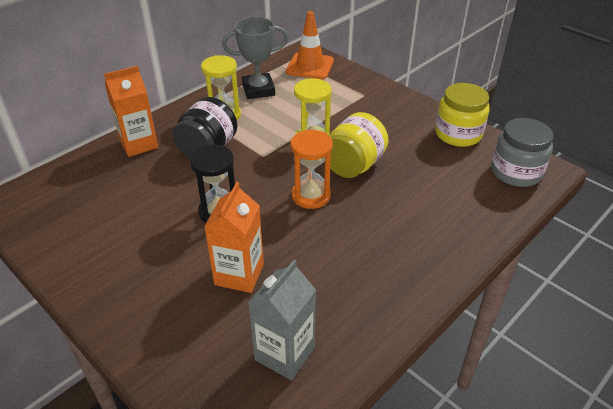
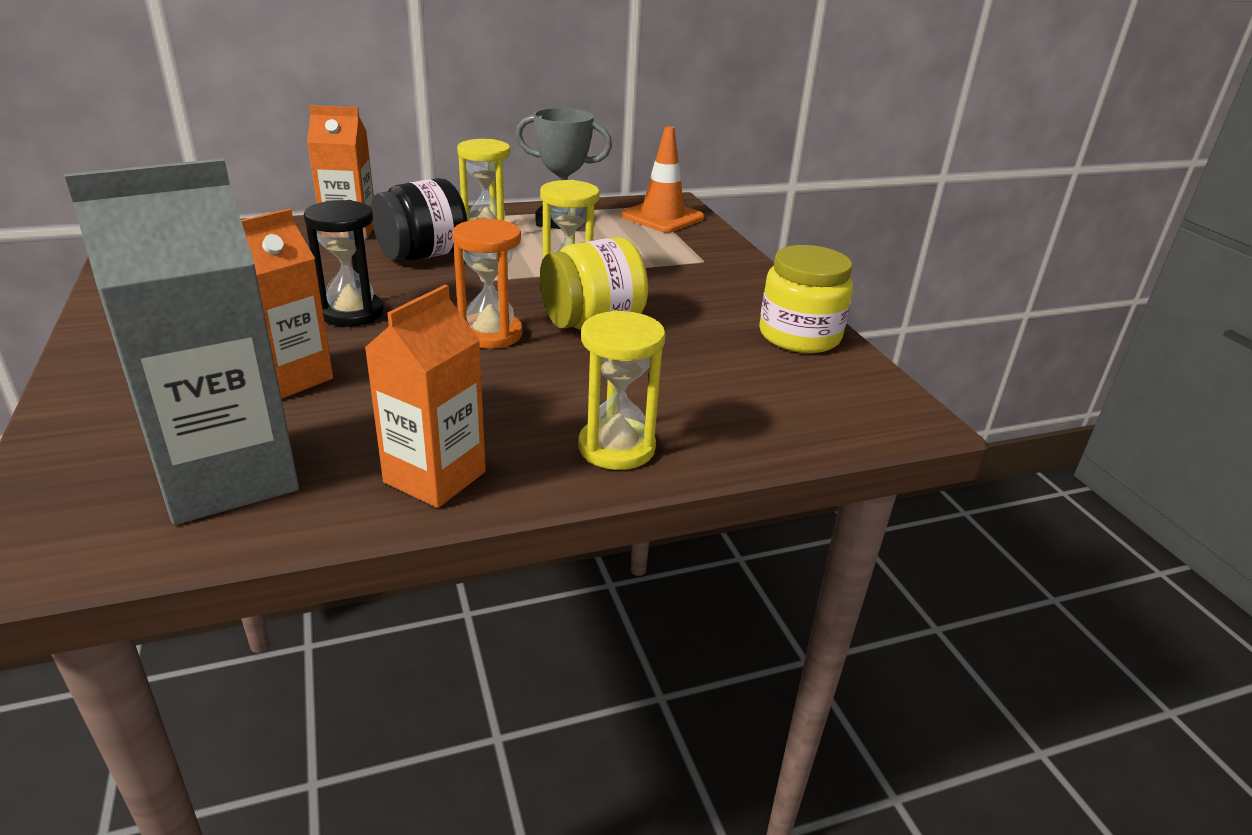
camera: 25 degrees right, 10 degrees down
(284, 354) = (227, 476): grey carton -> grey carton, size x1.55
(384, 303) = (435, 477): none -> orange carton
(446, 245) = (616, 448): none -> yellow hourglass
(516, 172) = (846, 404): grey jar -> none

